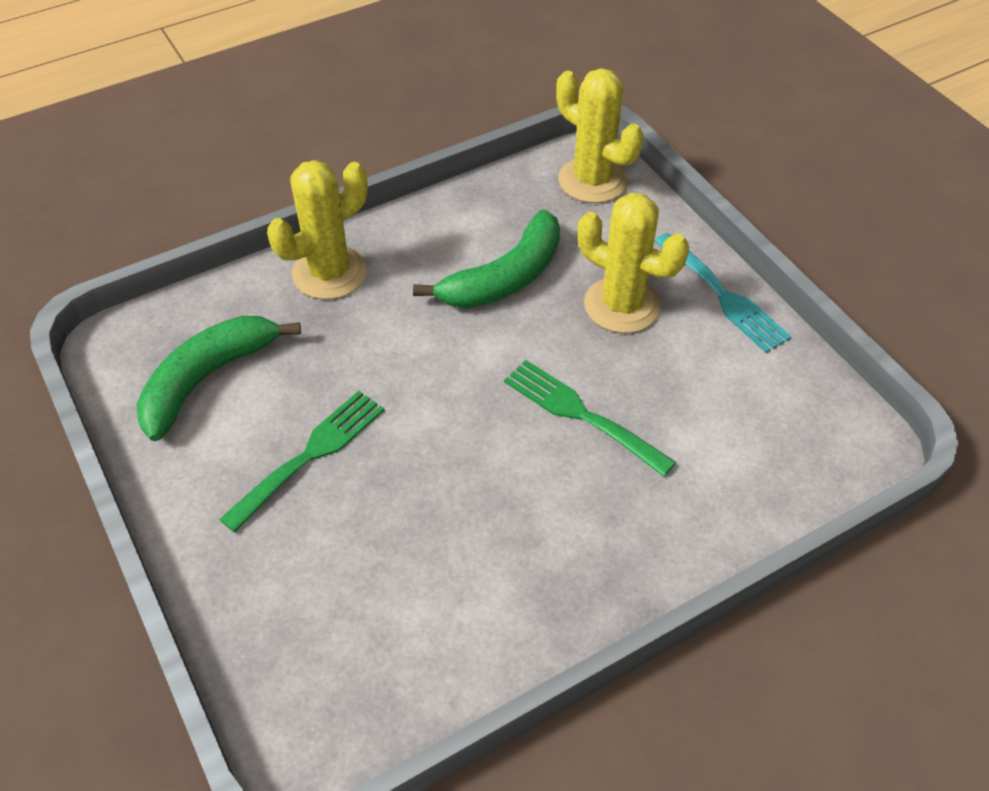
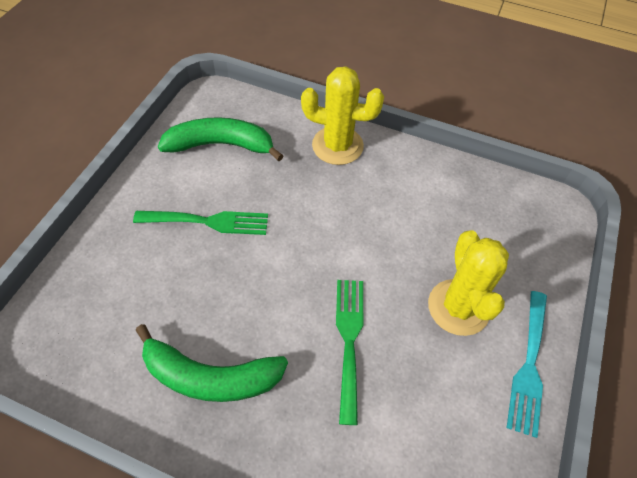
camera: 50 degrees right, 5 degrees up
(505, 277) = (417, 228): green banana -> green banana (210, 376)
(592, 180) = (544, 223): yellow cactus -> none

